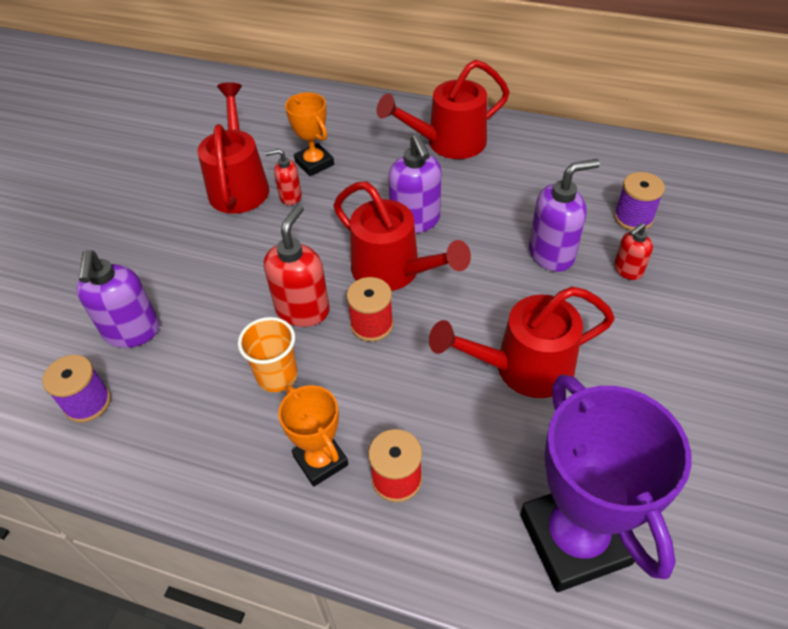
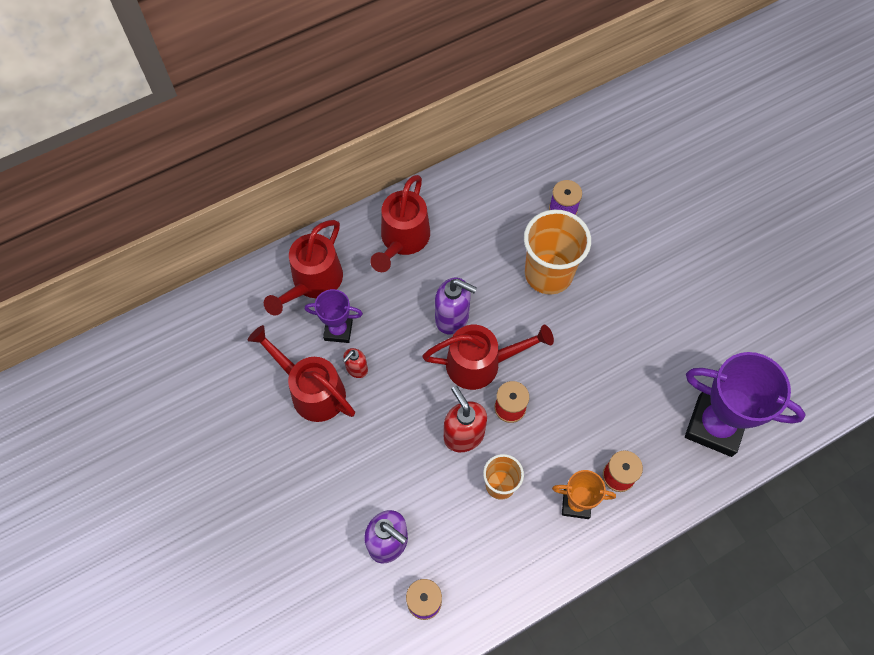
camera: 50 degrees left, 15 degrees up
(314, 163) = (338, 330): orange trophy -> purple trophy
(522, 368) = (607, 361): red watering can -> red watering can (312, 283)
(552, 254) = (548, 274): purple soap dispenser -> orange cup
(627, 270) = (594, 250): red soap dispenser -> none

